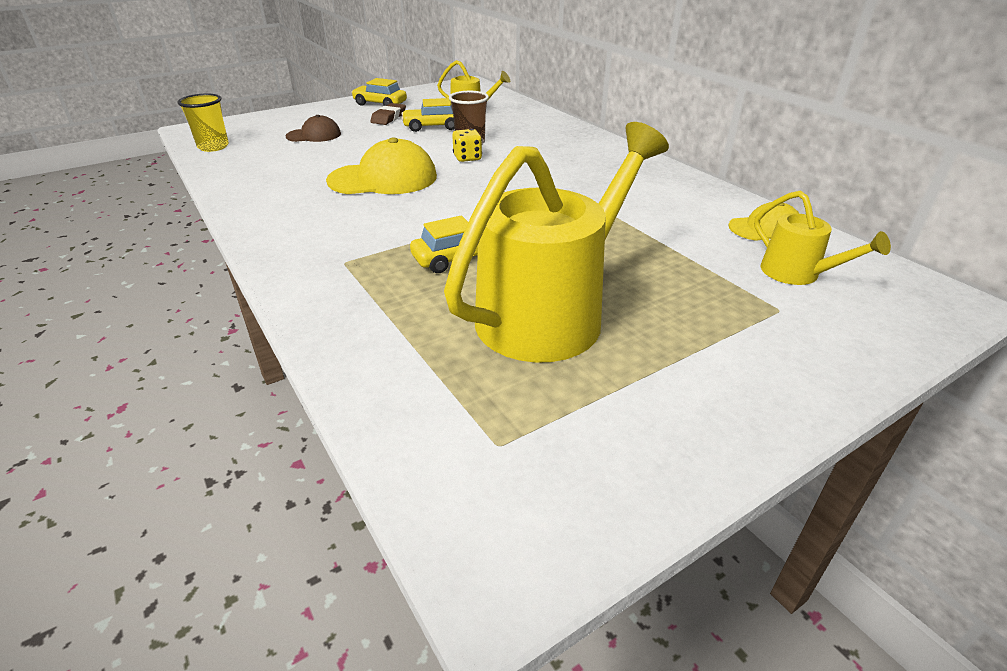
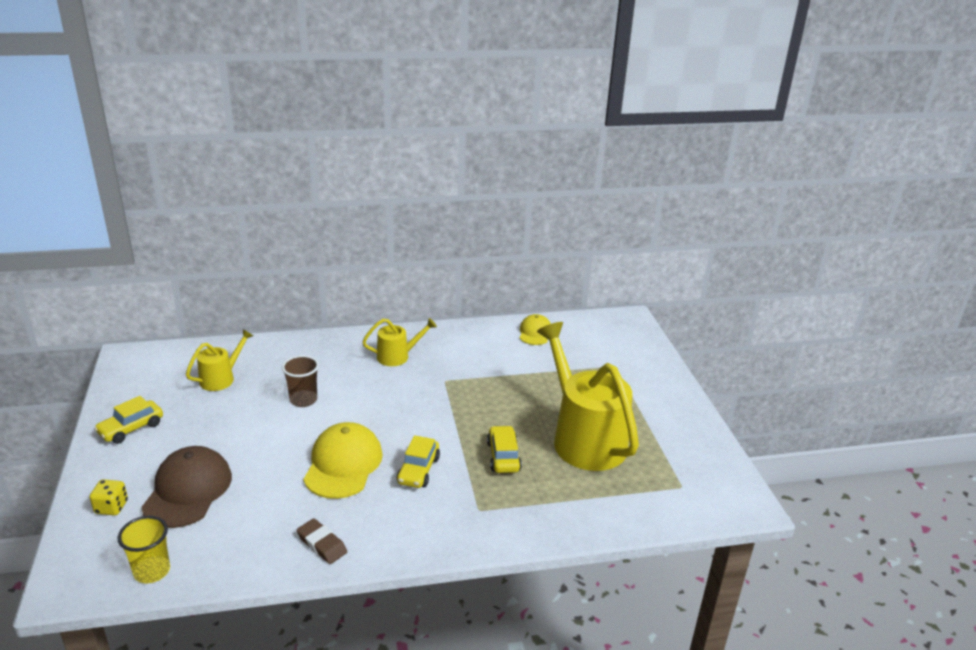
camera: 70 degrees left, 5 degrees down
(314, 135) = (188, 490): brown cap -> brown cap, size x1.73
(389, 118) = (184, 431): brown eraser -> brown eraser (322, 544)
(432, 127) = (240, 410): yellow car -> yellow car (418, 470)
(467, 158) = (336, 410): yellow dice -> yellow dice (111, 507)
(798, 274) = (587, 346): yellow watering can -> yellow watering can (398, 356)

